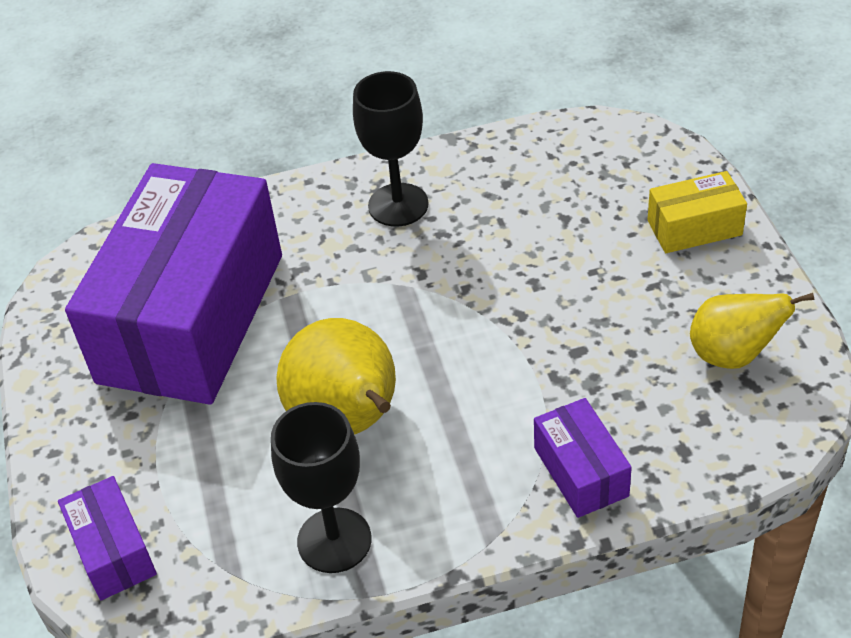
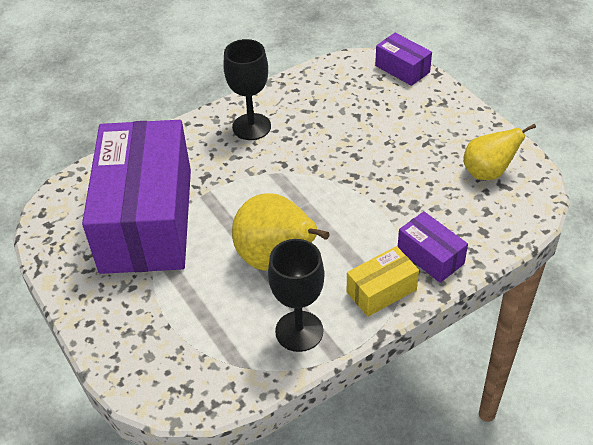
camera: 20 degrees left, 0 degrees up
(113, 551) = (158, 373): purple box -> purple box (402, 69)
(694, 227) = (435, 106): yellow box -> yellow box (381, 291)

